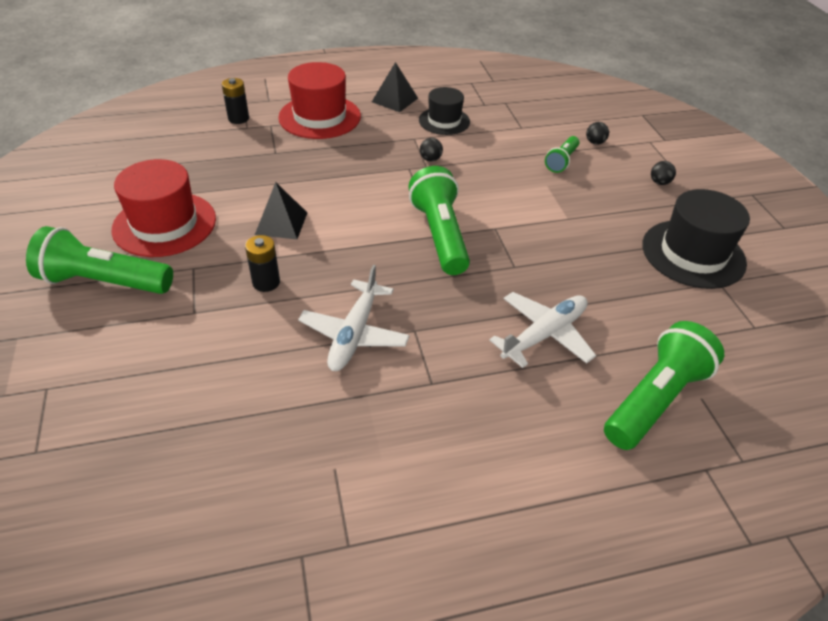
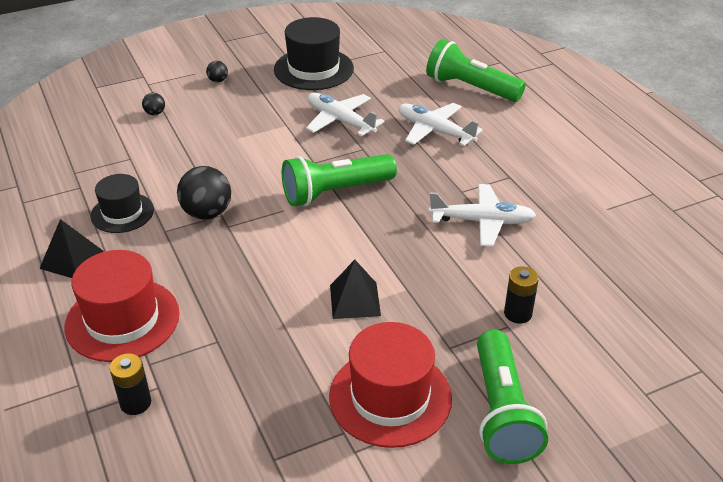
camera: 100 degrees left, 5 degrees down
(266, 282) = (447, 288): black battery -> black battery (518, 313)
(430, 159) = (207, 213): black ball -> black ball, size x2.04
(561, 161) = (193, 131): green flashlight -> none
(573, 258) = (340, 121): none -> white plane

